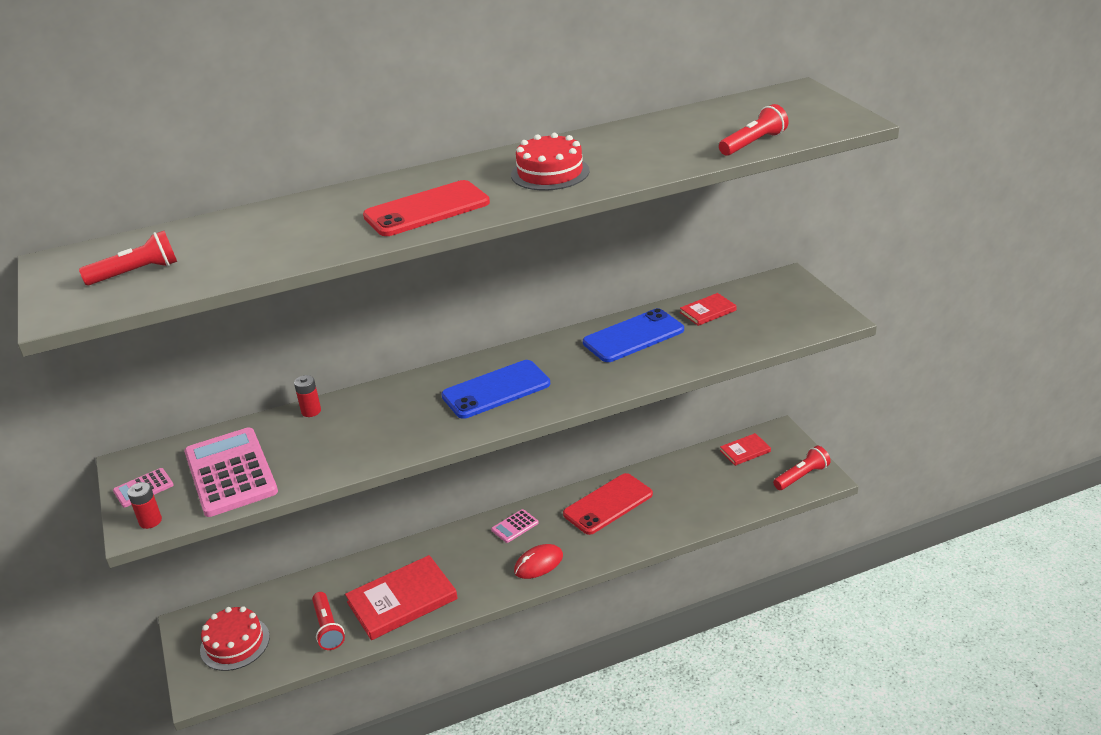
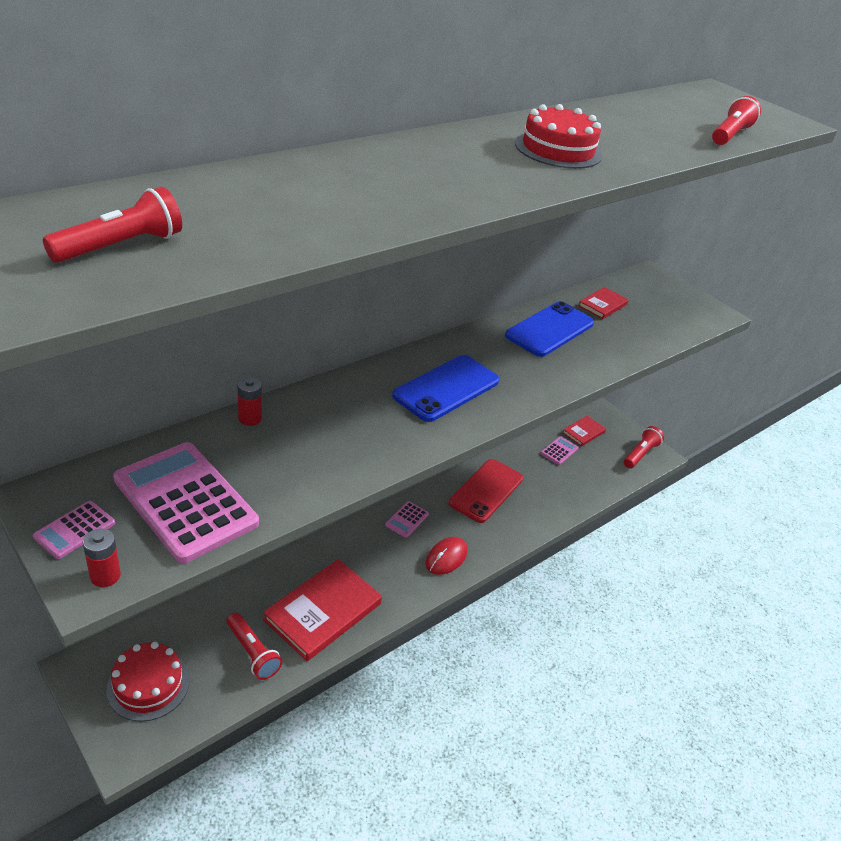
camera: 25 degrees left, 5 degrees up
(427, 209) = (456, 182): red phone -> none
(707, 469) = (559, 451): none -> pink calculator

